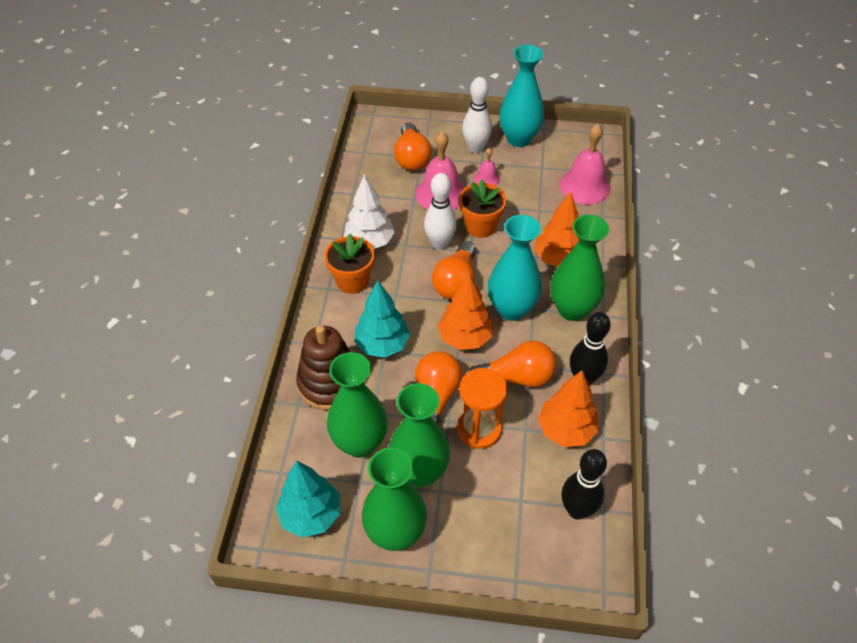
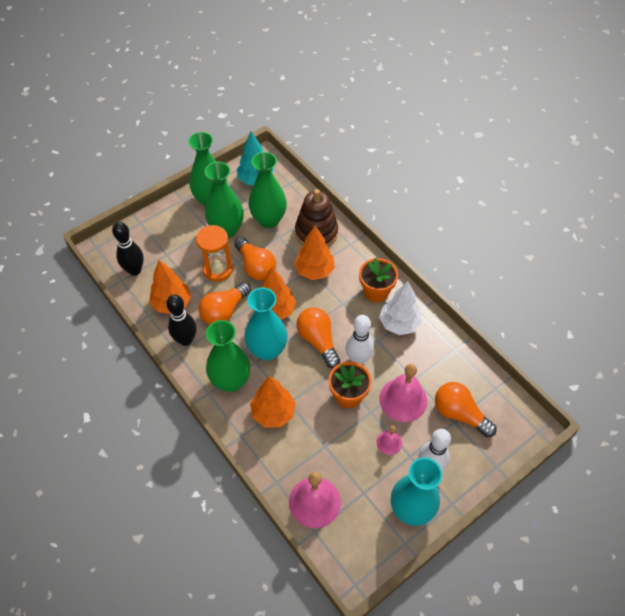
camera: 135 degrees right, 5 degrees up
(382, 345) = (314, 271): turquoise tree -> orange tree

